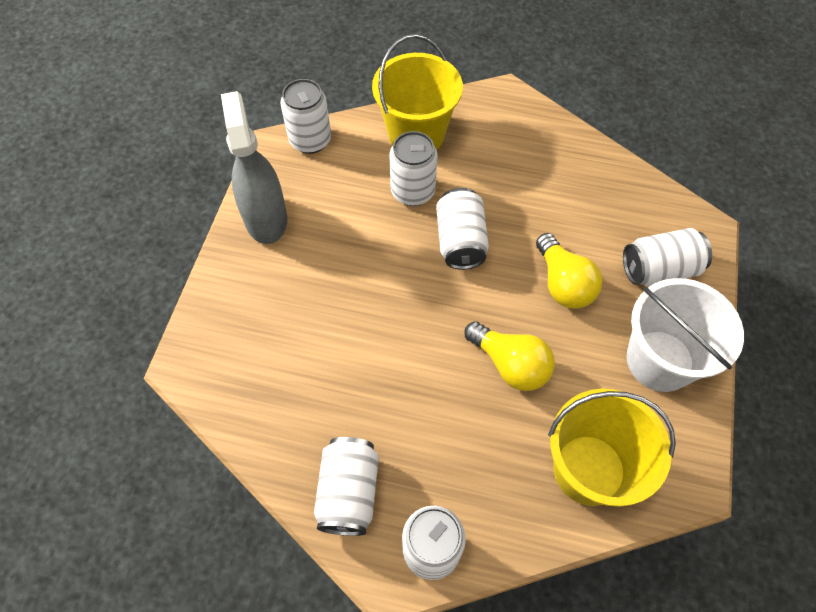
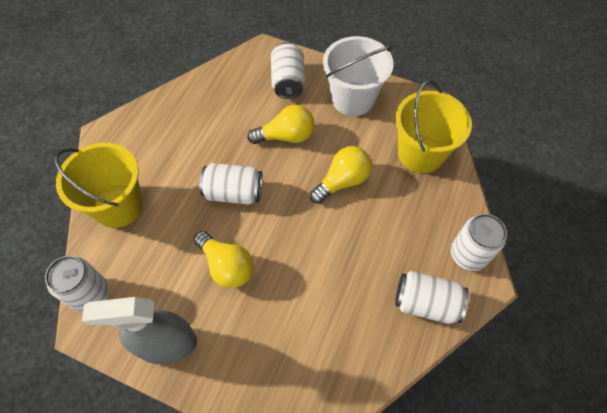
camera: 80 degrees left, 0 degrees up
(362, 254) = (226, 266): none -> yellow light bulb
(413, 191) = (176, 218): white can -> none

